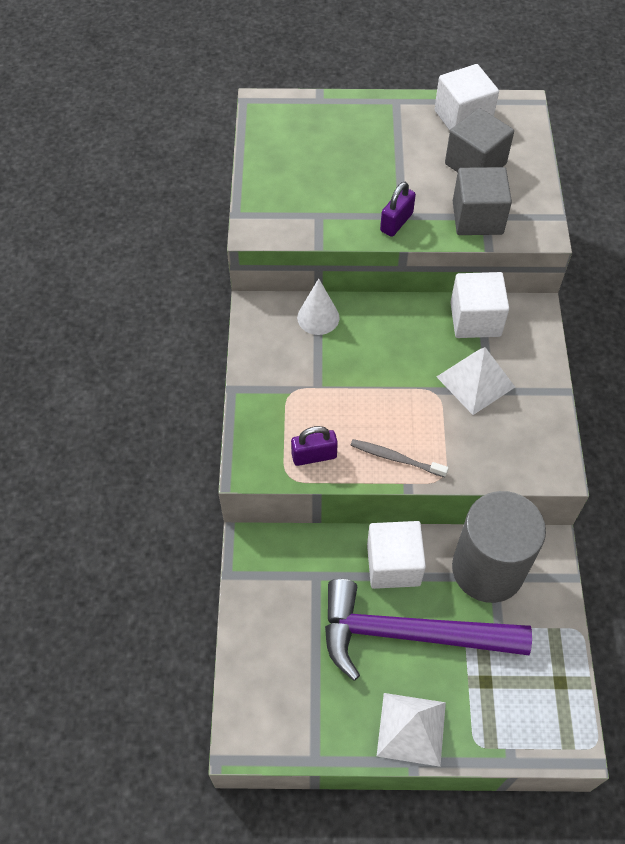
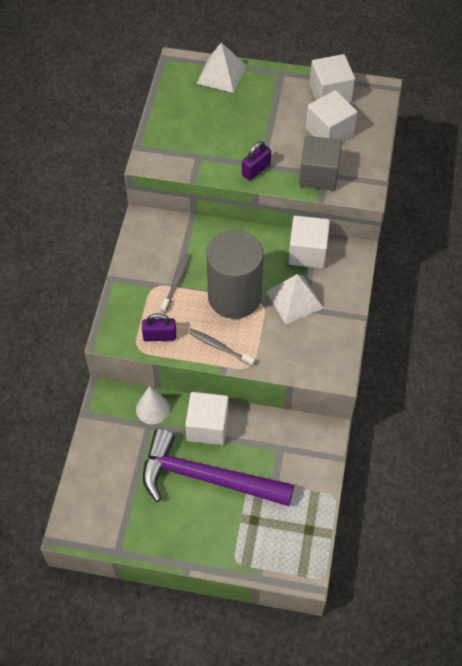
camera: 10 degrees right, 0 degrees up
(318, 317) = (188, 234): white cone -> white cone (152, 409)
(318, 381) = (176, 282): none -> grey toothbrush
(411, 729) = (191, 543): white pyramid -> white pyramid (221, 74)
(475, 164) = (329, 132): grey cube -> white cube
(487, 569) = (277, 441): grey cylinder -> grey cylinder (234, 296)

